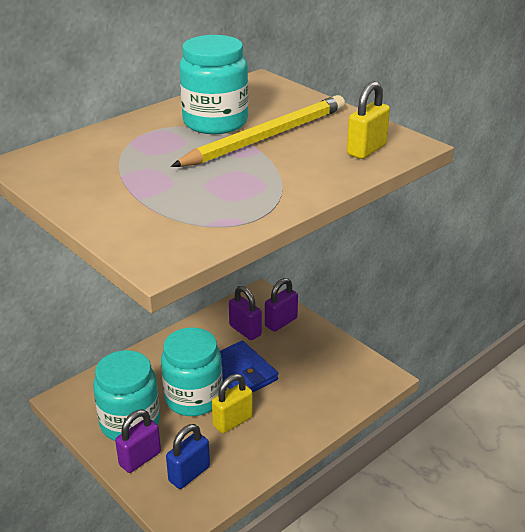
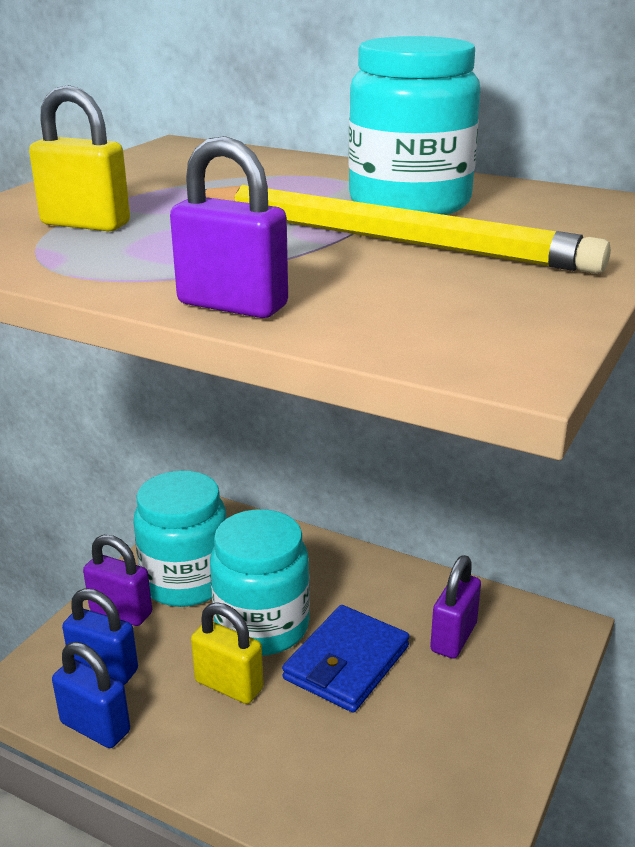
camera: 70 degrees right, 5 degrees down
(235, 484) = (95, 727): none -> blue padlock
(281, 322) = (508, 676): purple padlock -> purple padlock (232, 305)
(366, 150) = (424, 320): yellow padlock -> yellow padlock (85, 224)

